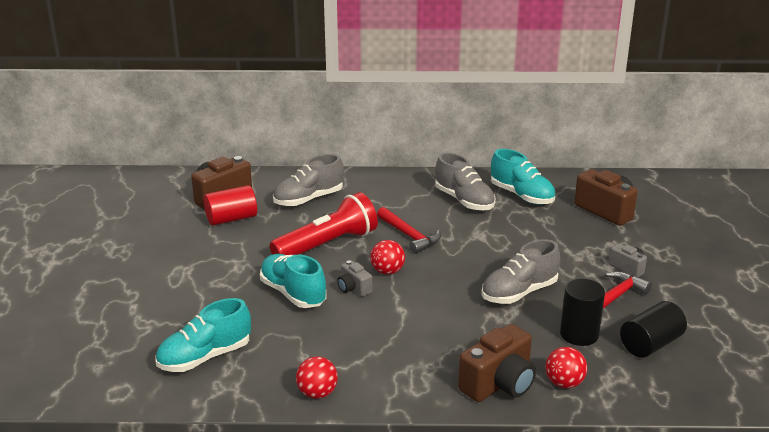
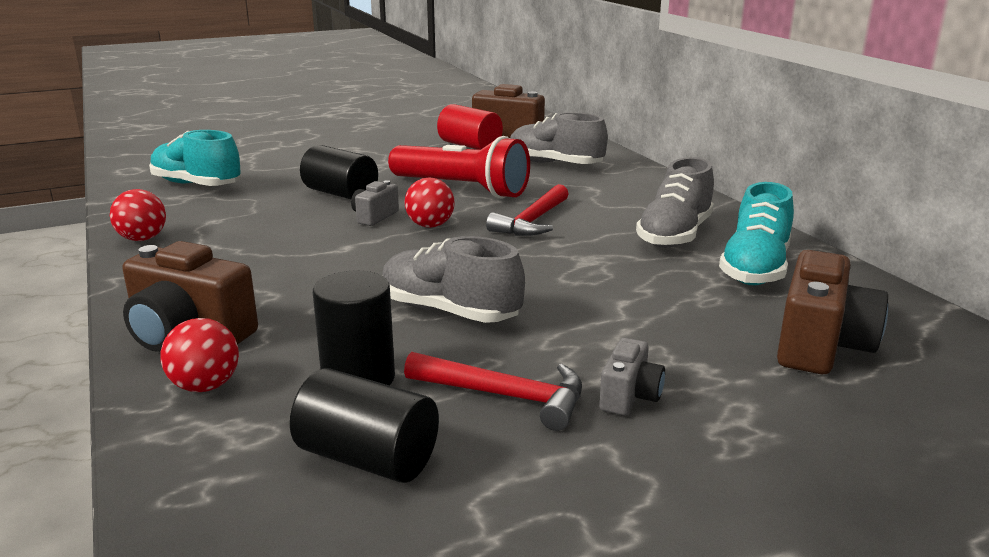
camera: 65 degrees right, 5 degrees down
(293, 293) = (340, 194): turquoise shoe -> black cylinder

